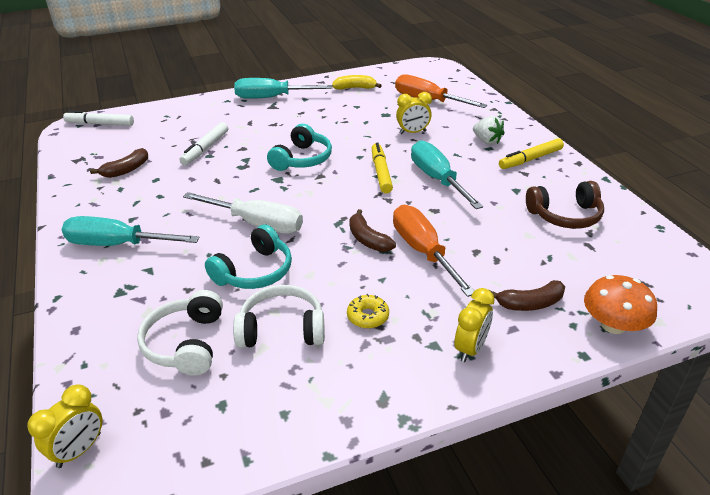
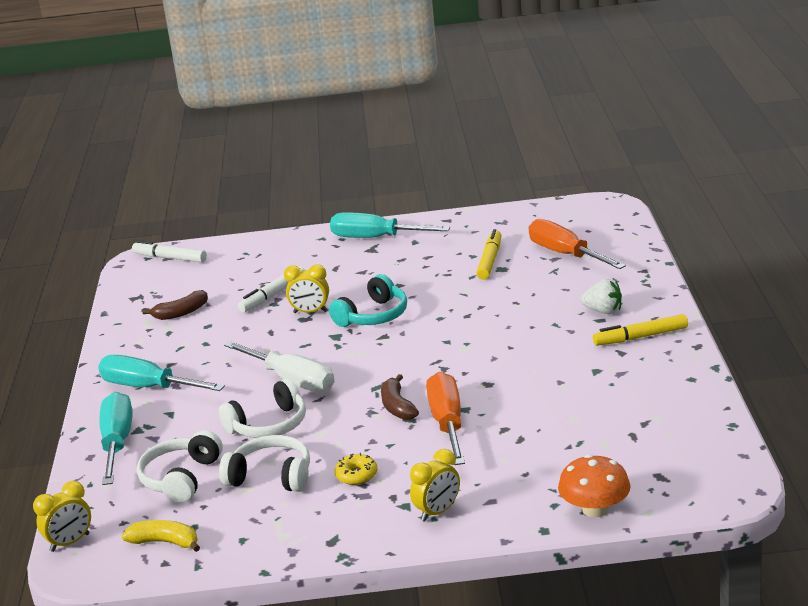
camera: 20 degrees right, 10 degrees down
(254, 271) = (268, 425): turquoise headphones -> white headphones
(355, 88) = (484, 231): yellow banana -> yellow banana (165, 542)
(381, 172) = (453, 338): yellow marker -> yellow marker (490, 260)
(412, 132) = (520, 294): yellow clock -> yellow clock (310, 312)
(437, 179) = (513, 351): turquoise screwdriver -> turquoise screwdriver (117, 443)
(487, 141) = (603, 311): white strawberry -> white strawberry turned 45 degrees counterclockwise
(530, 303) = (525, 482): brown banana -> none
(565, 215) = (631, 403): brown headphones -> none

